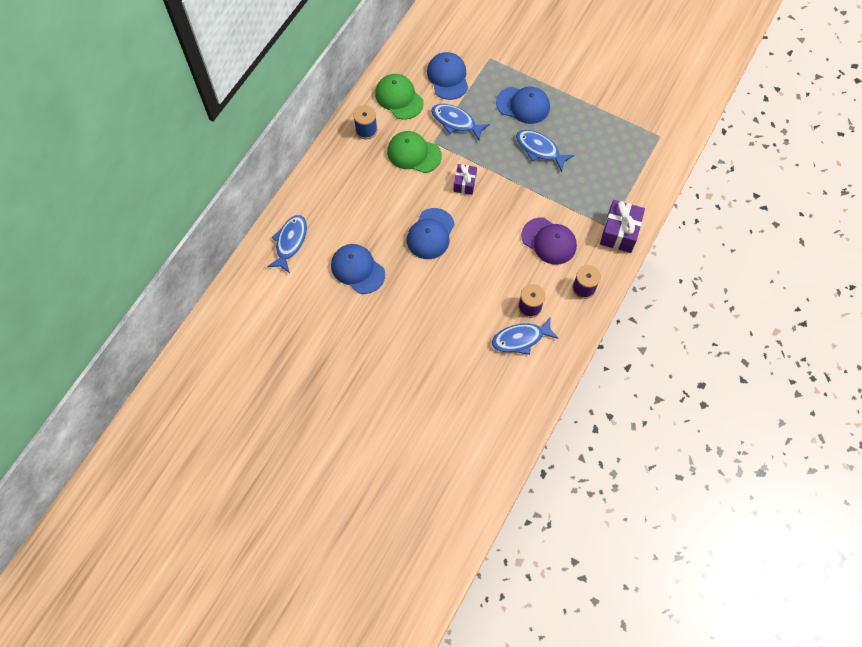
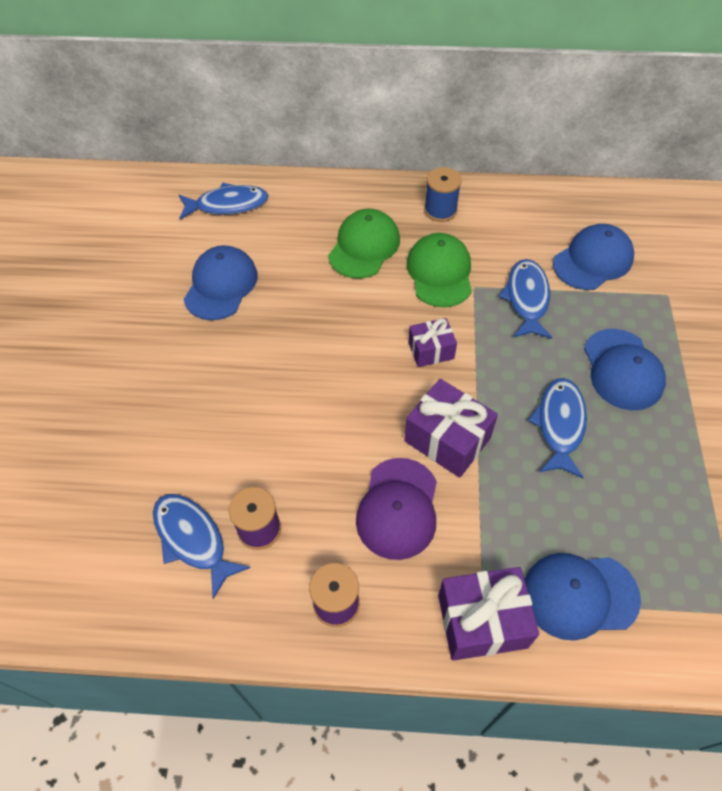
camera: 65 degrees right, 10 degrees down
(399, 98) = (516, 223): green cap -> green cap (364, 247)
(430, 234) = (321, 343): blue cap -> blue cap (579, 595)
(522, 202) = (447, 439): none -> purple gift

